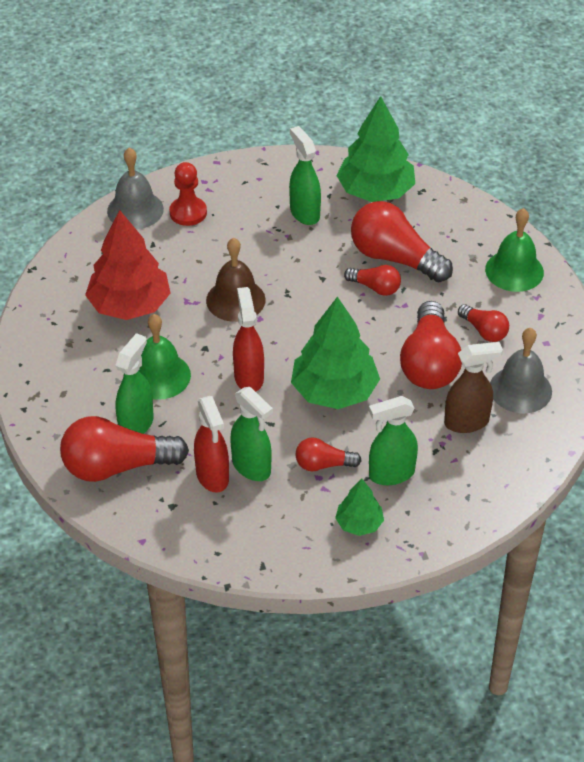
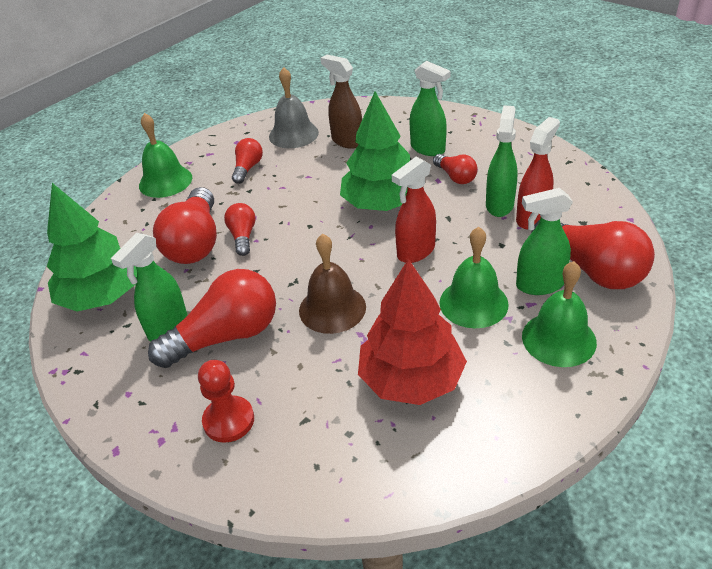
camera: 120 degrees left, 5 degrees down
(80, 397) = (558, 339): none -> green bell
(135, 210) = (258, 475): grey bell -> none
(359, 524) = (484, 143): green tree -> none
(429, 363) = (306, 177): red light bulb -> red light bulb (226, 336)

